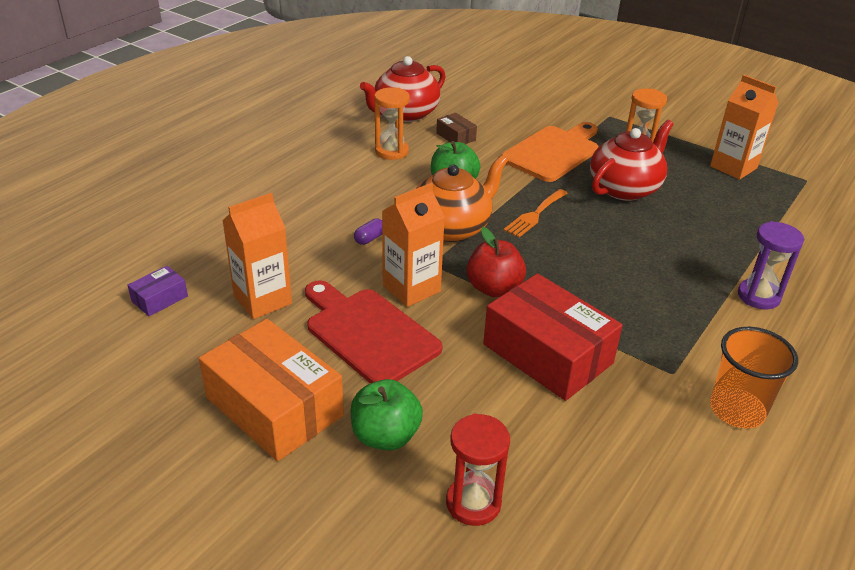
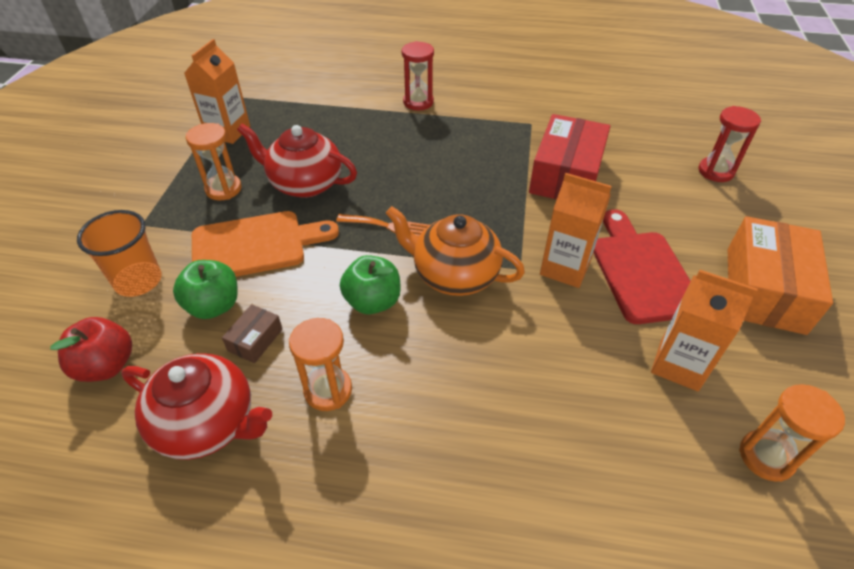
camera: 115 degrees left, 10 degrees up
(159, 299) = (766, 457): purple box -> orange hourglass
(368, 333) = (641, 271): red cutting board -> red cutting board turned 150 degrees clockwise
(370, 238) = (520, 328): purple capsule -> none
(385, 436) = (717, 222): green apple -> green apple (214, 306)
(494, 288) = (519, 220): red apple -> red apple (106, 365)
(553, 152) = (255, 245): orange cutting board -> orange cutting board turned 150 degrees clockwise
(737, 410) = (539, 99): orange cup -> orange cup (138, 281)
(758, 296) = (418, 102): purple hourglass -> red hourglass

